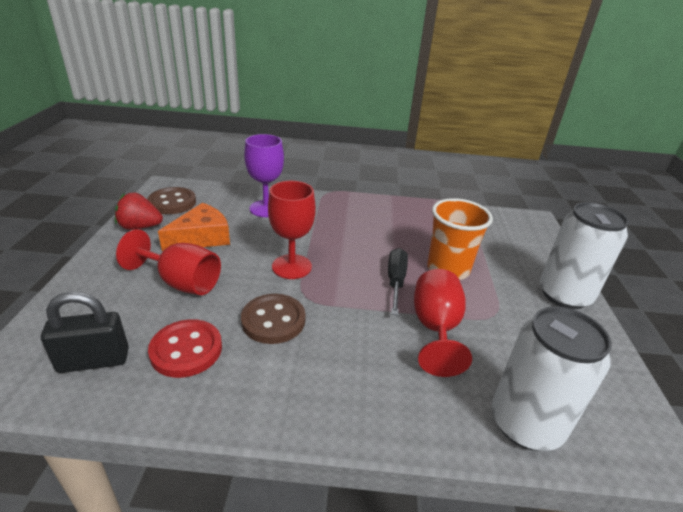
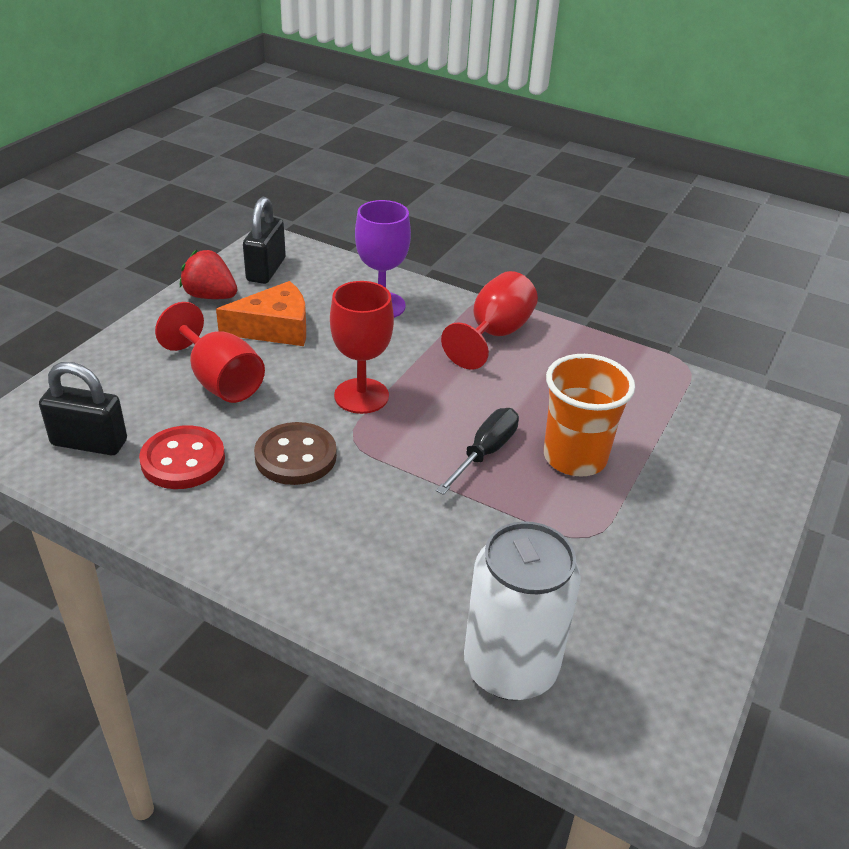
camera: 25 degrees right, 5 degrees up
(172, 202) = (266, 270): brown button -> black padlock
(435, 328) = (489, 527): red goblet -> red goblet (494, 334)
(564, 295) = (724, 543): white can -> none

